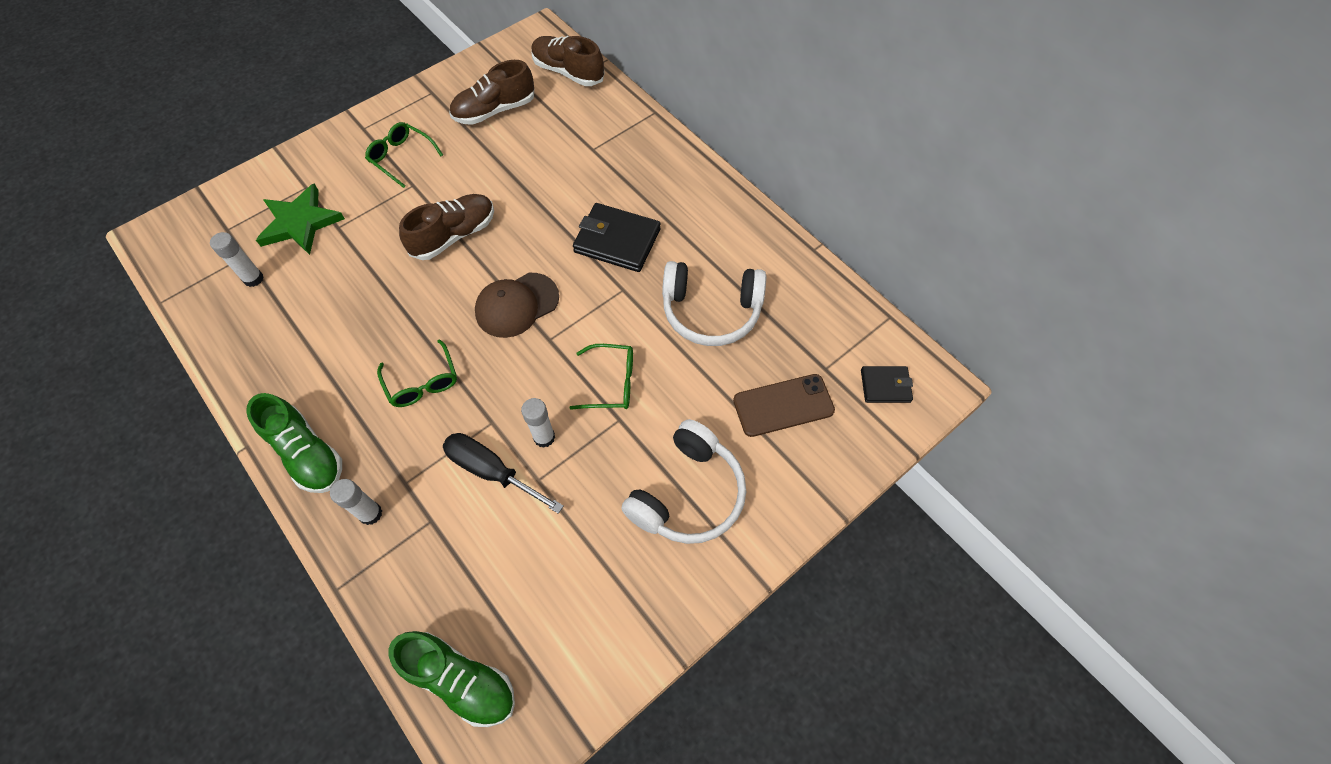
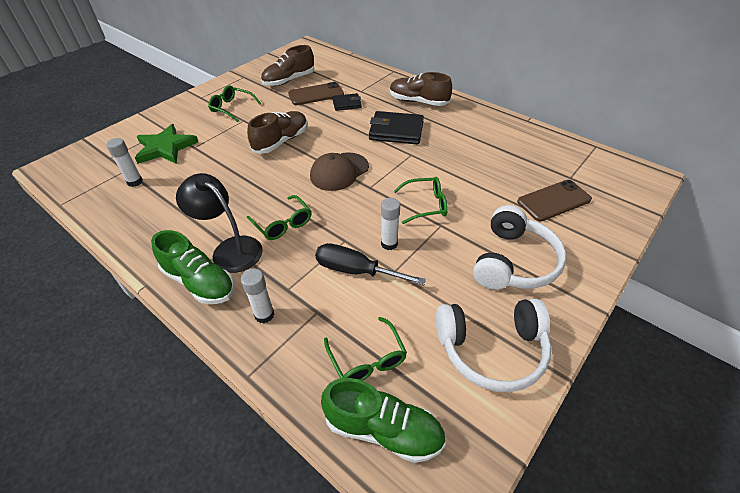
camera: 10 degrees left, 15 degrees down
(351, 410) = (230, 249): none -> black lamp
(469, 593) = (367, 358): none -> green glasses
(526, 147) = (316, 94): none -> brown phone
(568, 72) = (331, 59): brown shoe -> brown shoe (418, 102)
(711, 312) = (477, 158): white headphones -> white headphones (492, 350)
(885, 386) = (616, 181): black wallet -> black wallet (347, 104)

